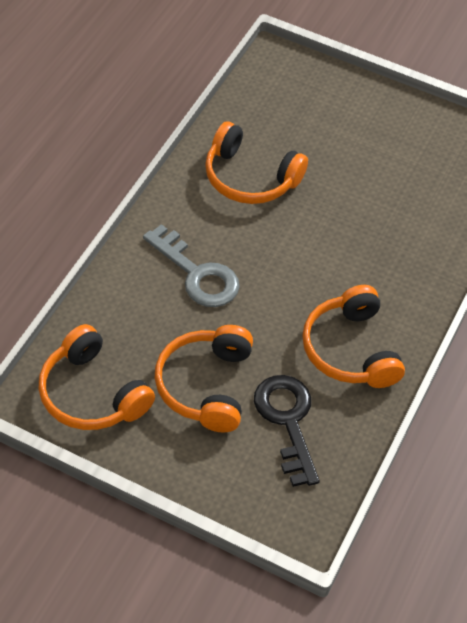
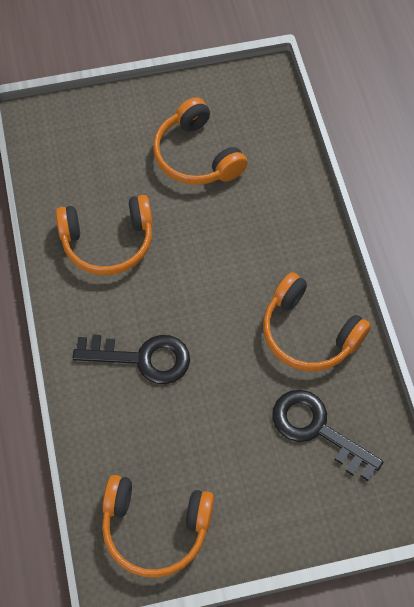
camera: 35 degrees left, 10 degrees up
(197, 274) = (142, 358): grey key -> black key
(206, 386) = (233, 449): orange headphones -> orange headphones (197, 156)

